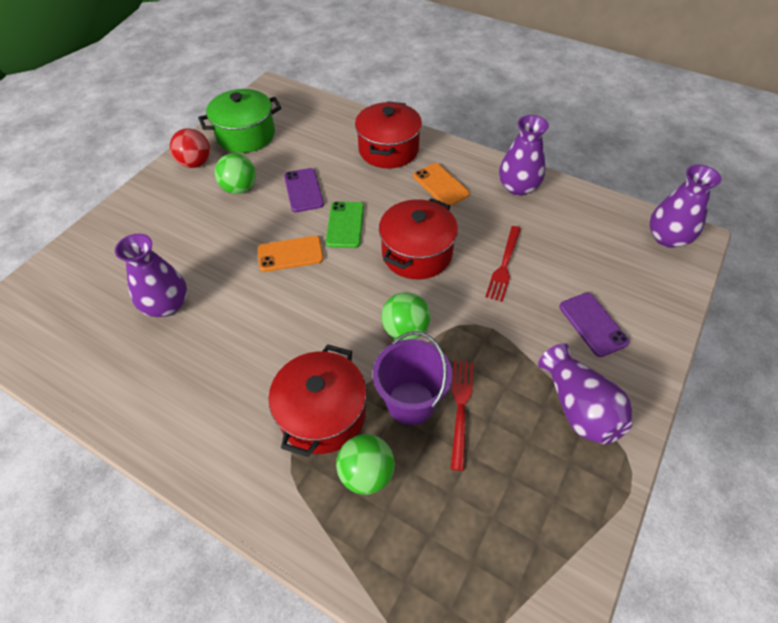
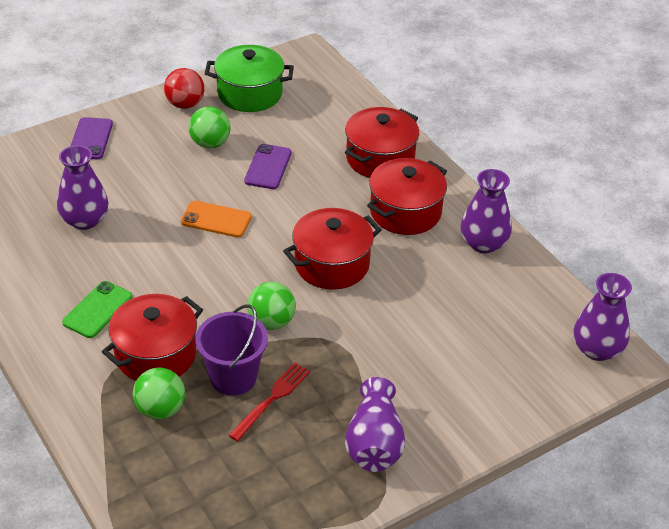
camera: 25 degrees right, 10 degrees down
(345, 225) = (284, 213): green phone -> green phone (98, 310)
(440, 185) = (405, 212): orange phone -> red pot
(504, 265) = (406, 307): red fork -> none
(593, 324) = (447, 389): purple phone -> purple phone (91, 139)

